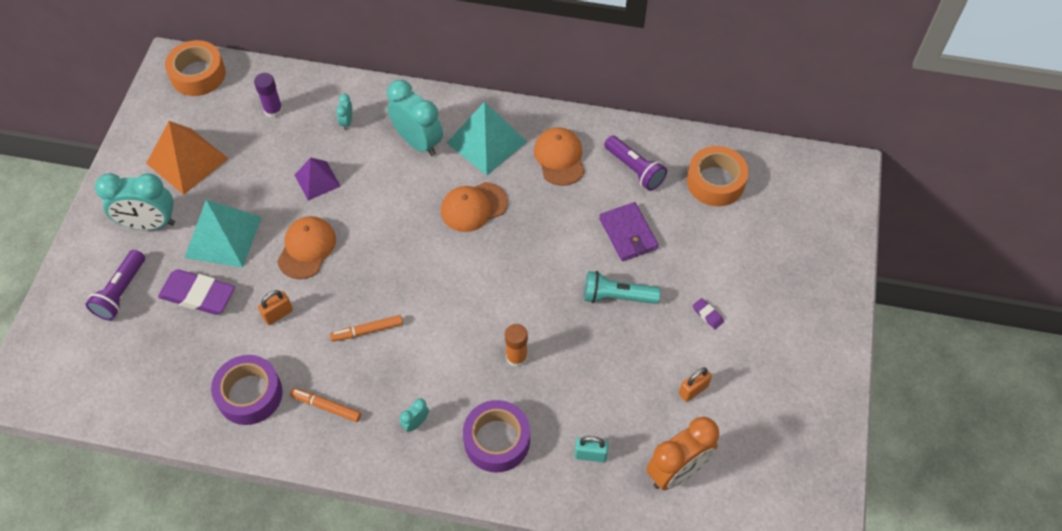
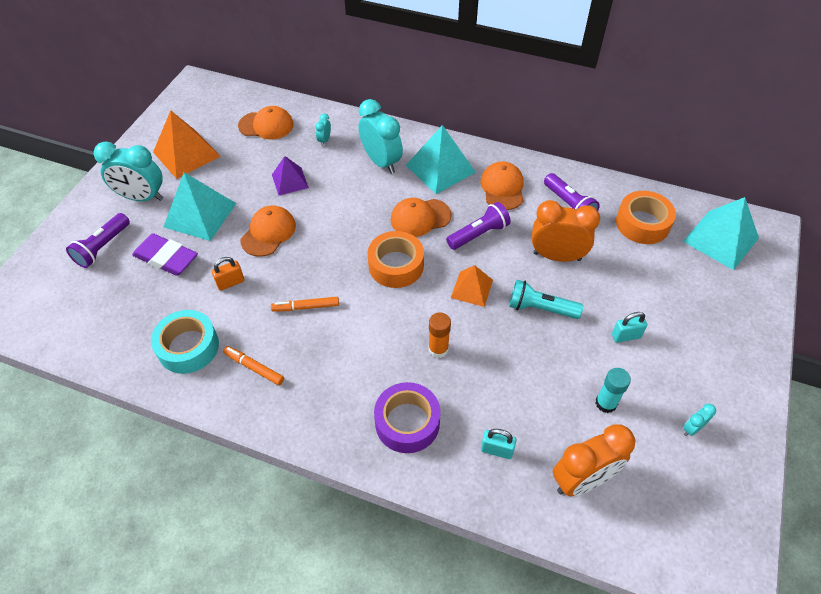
camera: 10 degrees right, 5 degrees down
(198, 74) = (212, 93): orange tape -> orange tape (396, 265)
(250, 394) = (188, 347): purple tape -> turquoise tape
(273, 110) = (266, 125): purple glue stick -> orange cap
(416, 423) = (333, 395): turquoise clock -> turquoise clock (692, 428)
(541, 218) = (479, 234): none -> purple flashlight
(542, 284) = (472, 289): none -> orange pyramid
(628, 234) = (557, 256): purple wallet -> orange clock
(693, 390) = (606, 403): orange padlock -> turquoise glue stick
(707, 315) = (626, 336): purple eraser -> turquoise padlock
(798, 190) = (720, 239): none -> turquoise pyramid

